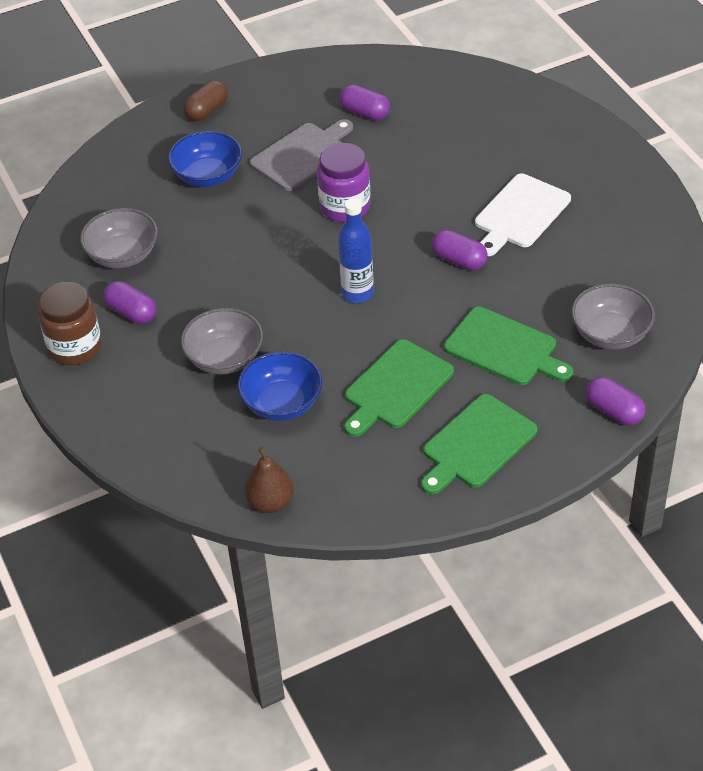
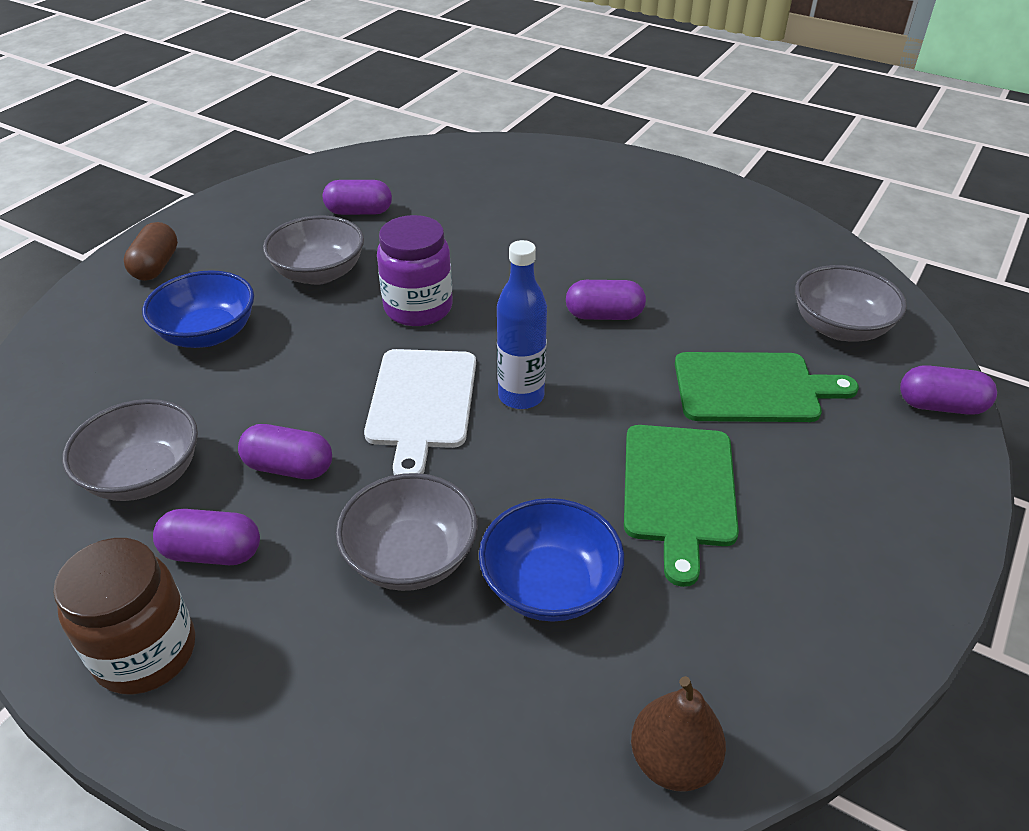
camera: 35 degrees left, 5 degrees down
(198, 282) = (289, 467): none -> purple capsule
(303, 155) = (319, 273): grey cutting board -> grey bowl
(476, 444) = (848, 517): green cutting board -> none
(520, 214) = (620, 249): white cutting board -> white cutting board (421, 403)

